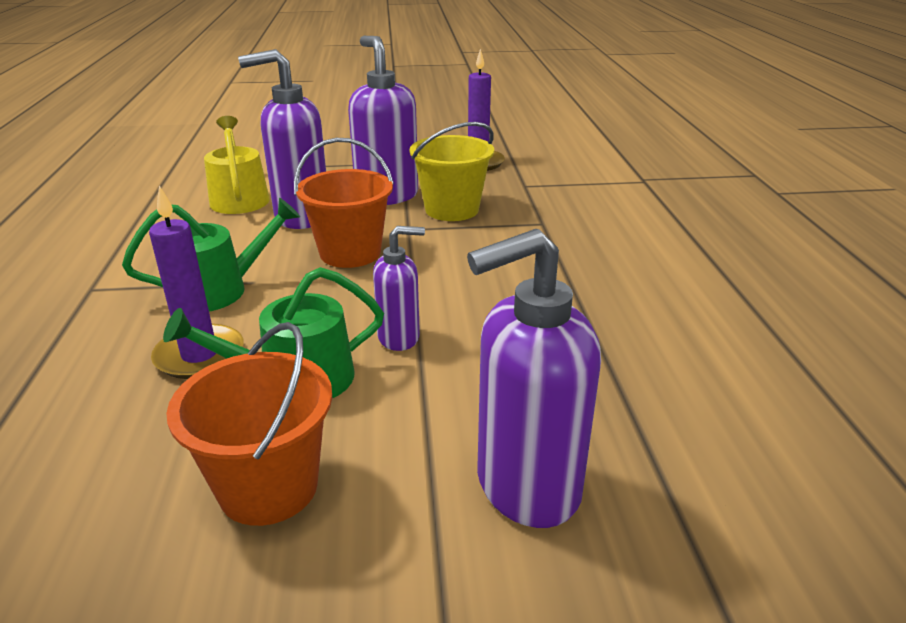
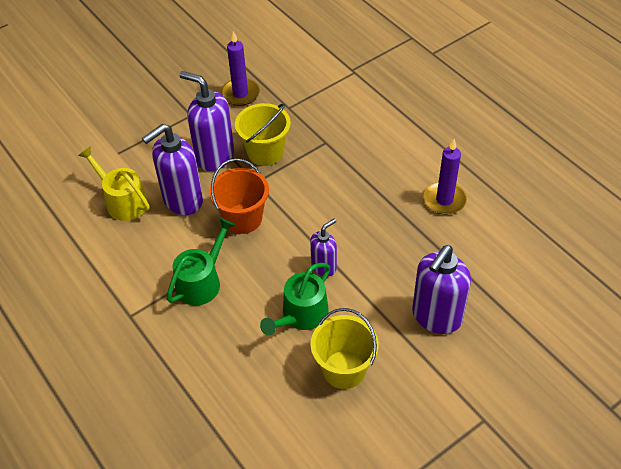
camera: 30 degrees left, 20 degrees up
(199, 355) = (242, 326): purple candle -> purple candle (444, 200)
(268, 487) = (344, 369): orange bucket -> yellow bucket

